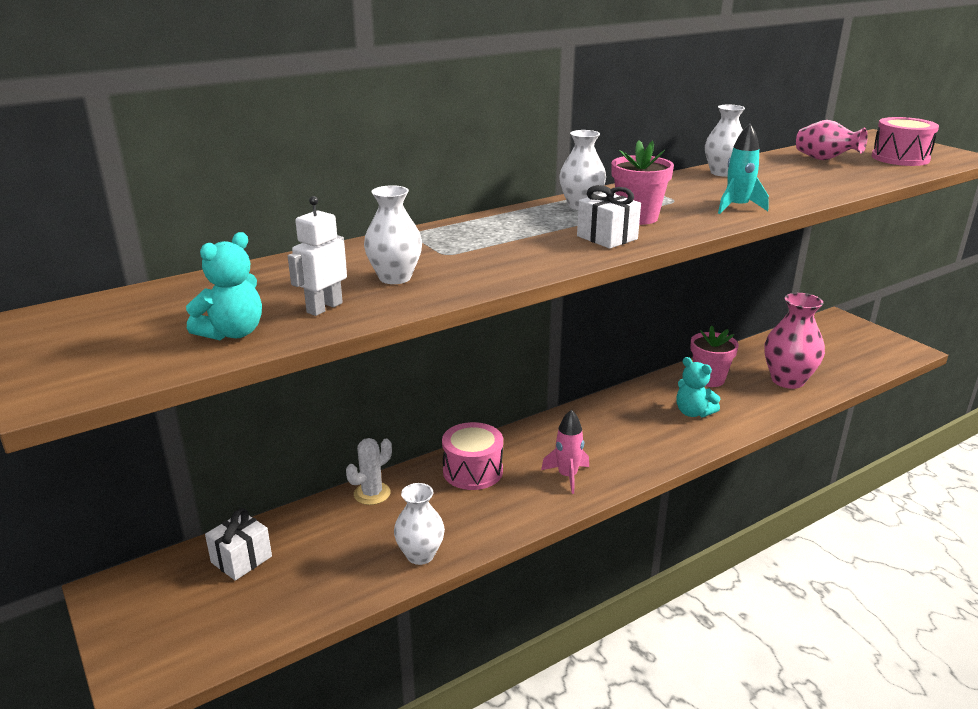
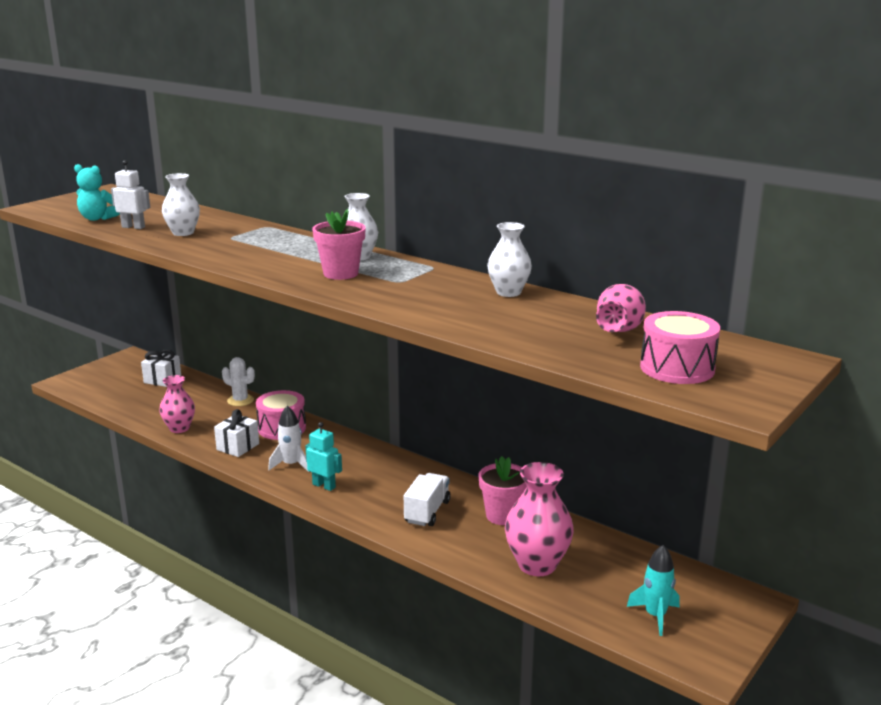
camera: 70 degrees right, 5 degrees down
(420, 555) = (179, 428): white vase -> pink vase
(567, 476) = (291, 465): pink rocket -> white rocket
(607, 237) = (285, 269): white gift -> white gift (238, 447)
(623, 461) = (324, 486): none -> turquoise robot
(693, 412) = (427, 512): turquoise teddy bear -> white truck
(737, 207) = (395, 301): turquoise rocket -> turquoise rocket (655, 615)

